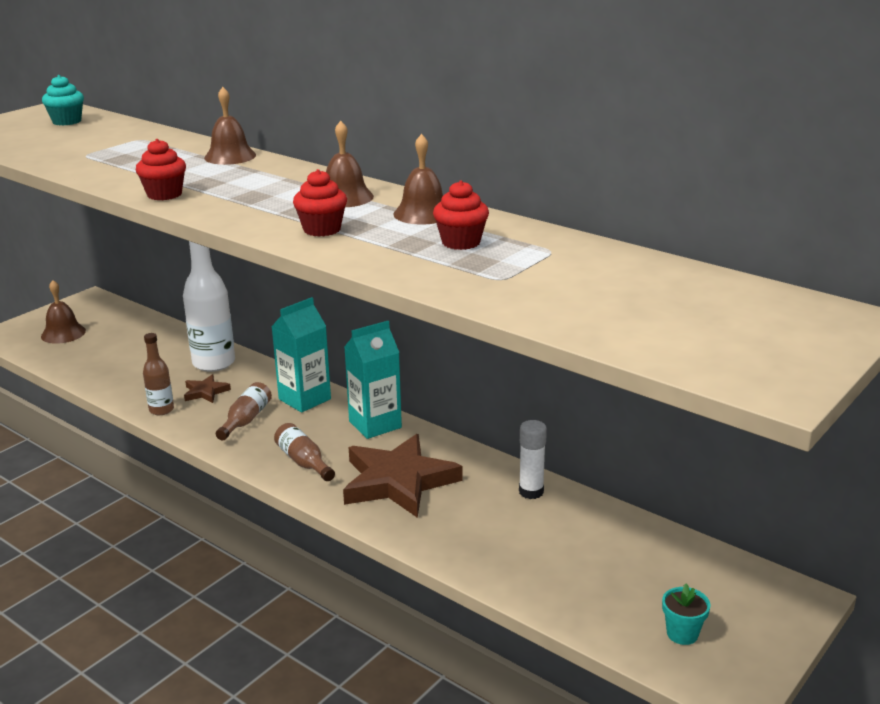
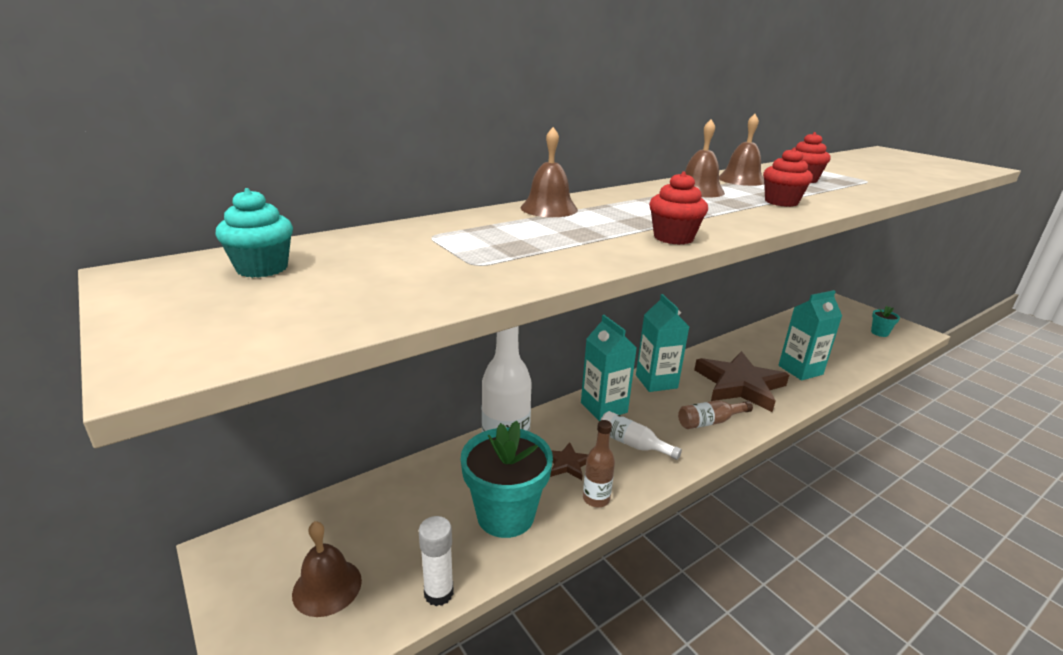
camera: 75 degrees left, 0 degrees up
(135, 376) = (505, 515): none -> turquoise flower pot
(246, 420) = (633, 444): brown bottle -> white bottle
(471, 532) = (800, 370): none -> turquoise carton
(531, 492) = (751, 343): white glue stick -> white glue stick (438, 593)

